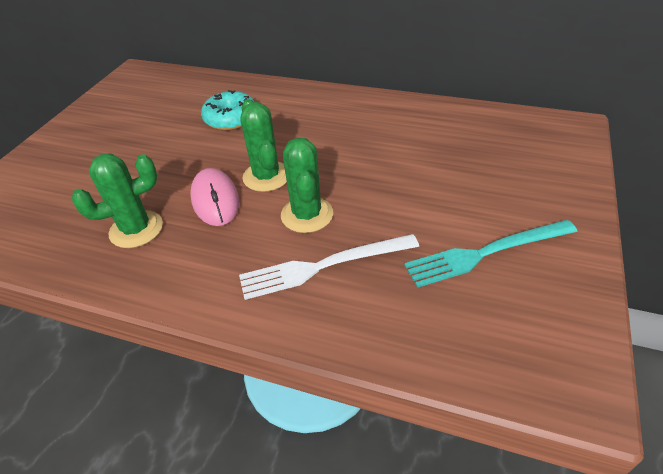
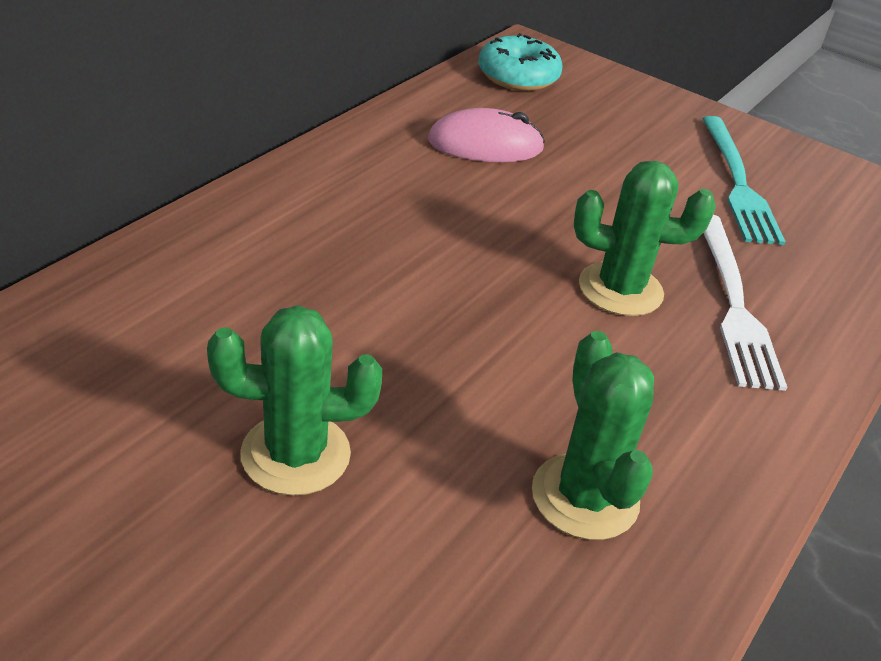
camera: 80 degrees left, 5 degrees down
(215, 200) = (540, 377): pink mouse -> pink mouse (485, 145)
(231, 119) = (275, 306): turquoise donut -> turquoise donut (518, 76)
(266, 176) = (502, 305): green cactus -> green cactus (295, 454)

